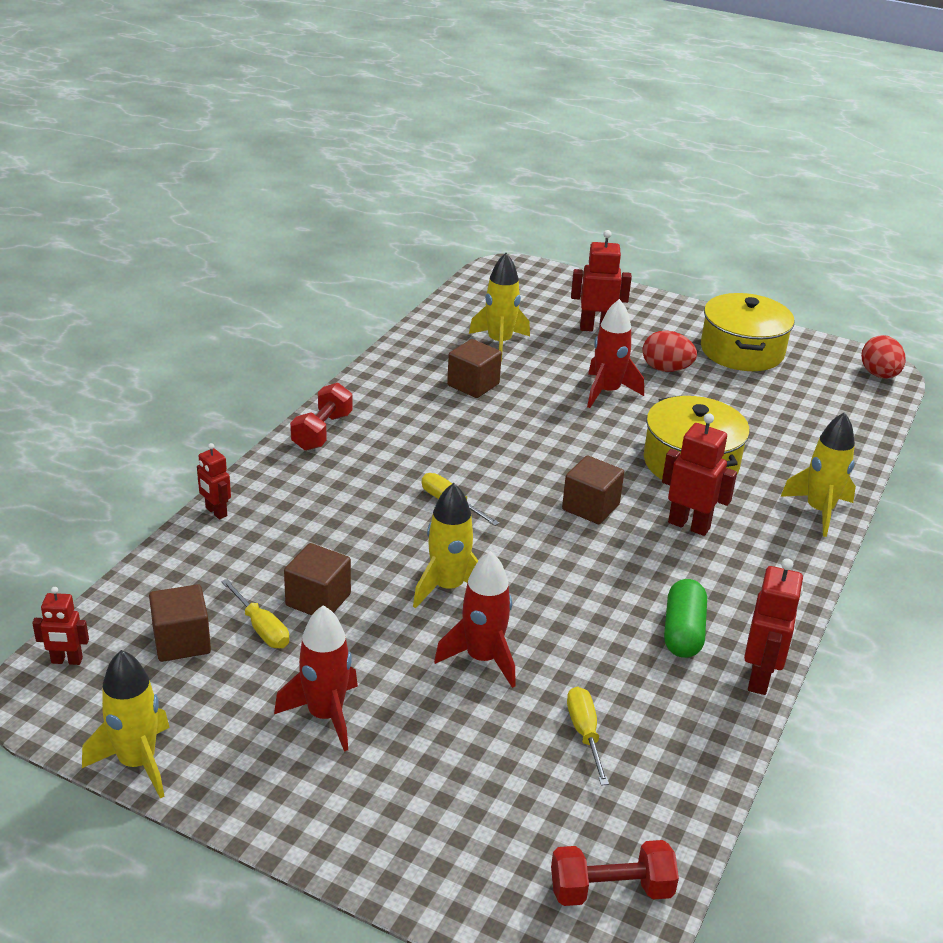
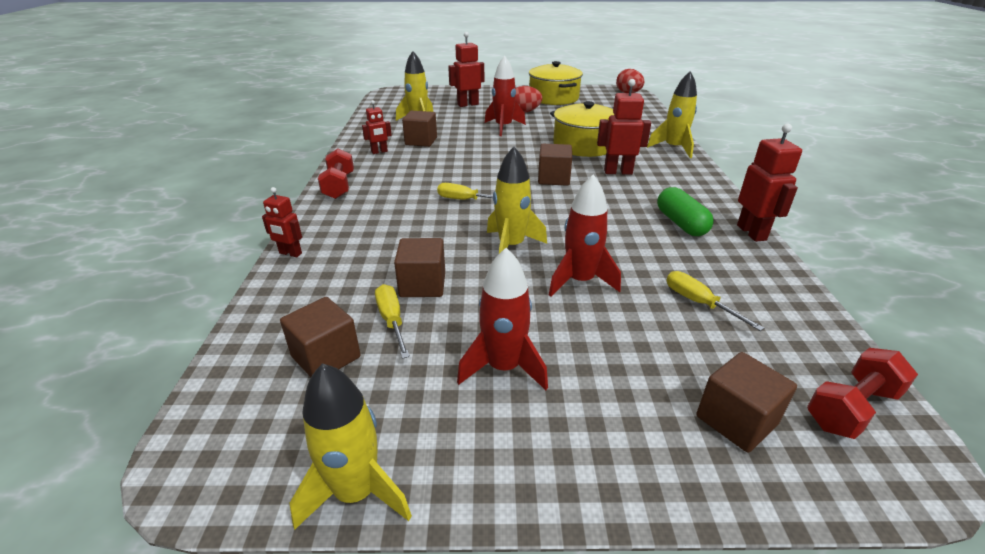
camera: 25 degrees left, 0 degrees up
(67, 661) = (212, 419): red robot -> red robot (379, 152)
(261, 628) = (392, 320): yellow screwdriver -> yellow screwdriver turned 135 degrees counterclockwise
(487, 849) = (736, 420): none -> brown cube

